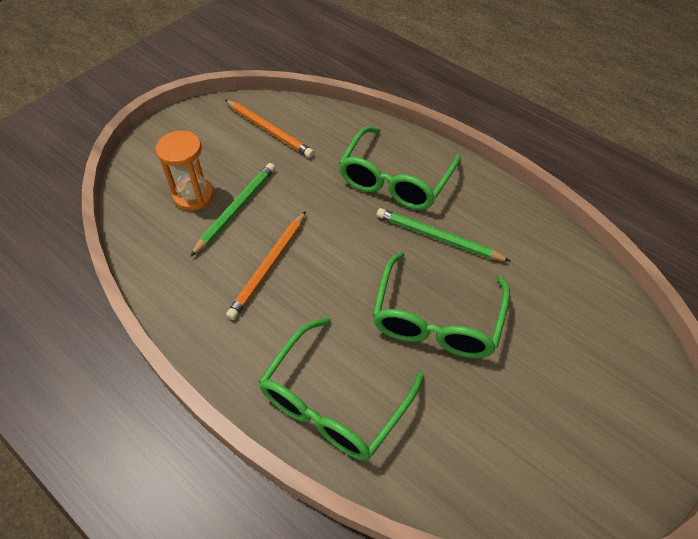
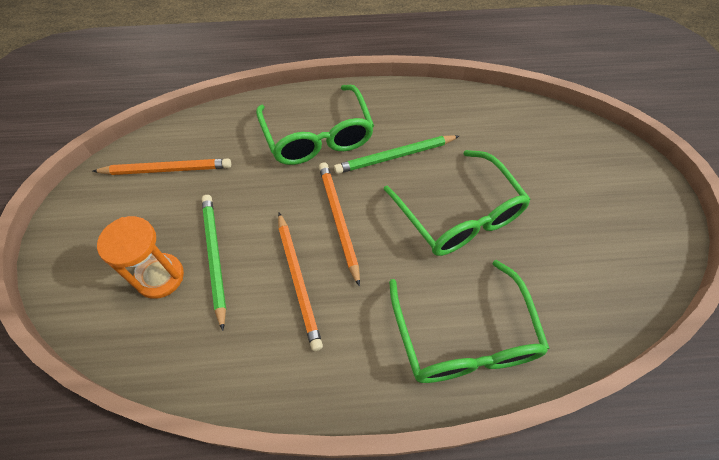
camera: 45 degrees left, 5 degrees up
(341, 250) = (339, 220): none -> orange pencil

